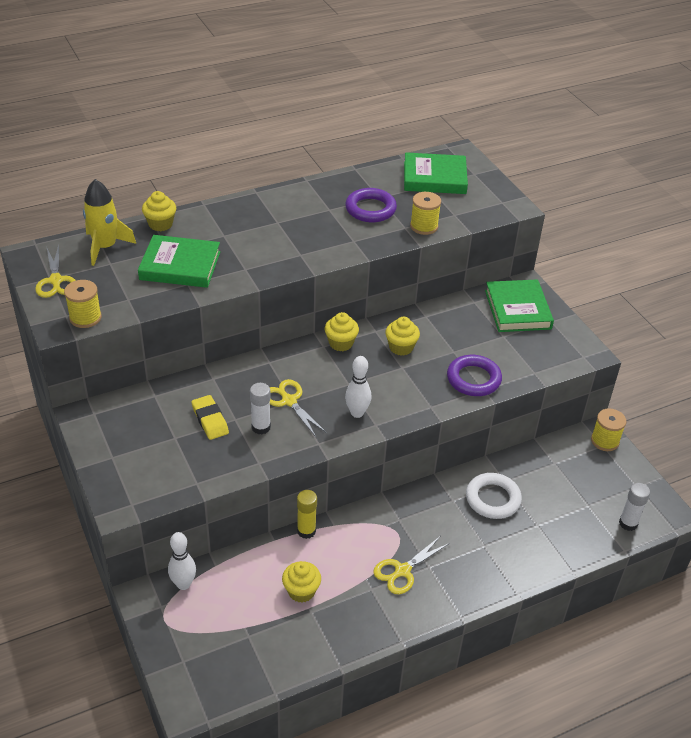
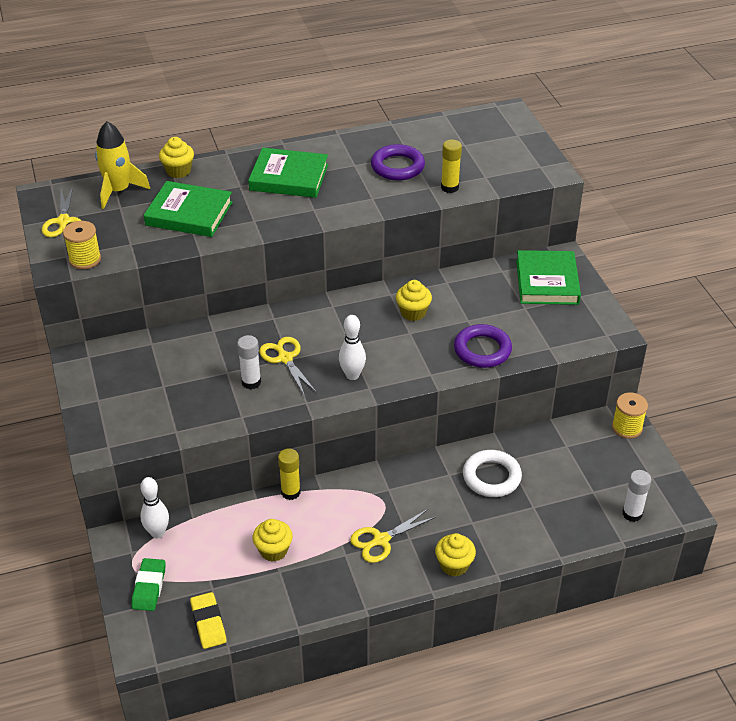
camera: 10 degrees right, 0 degrees up
(185, 641) = (149, 587): none -> green eraser
(210, 420) = (201, 371): yellow eraser -> yellow eraser (208, 623)
(341, 343) = (351, 304): yellow cupcake -> yellow cupcake (454, 565)
(424, 226) = (449, 187): yellow spool -> yellow glue stick
(434, 178) = (474, 137): green book -> green book (289, 177)

